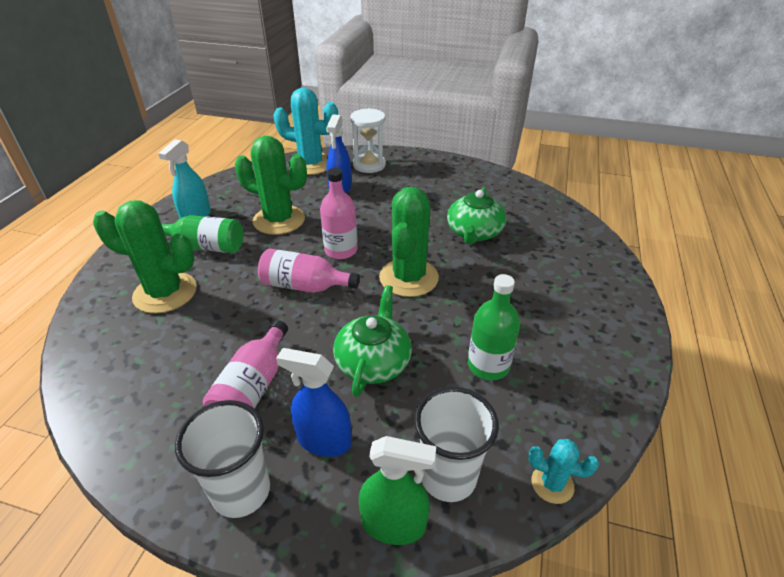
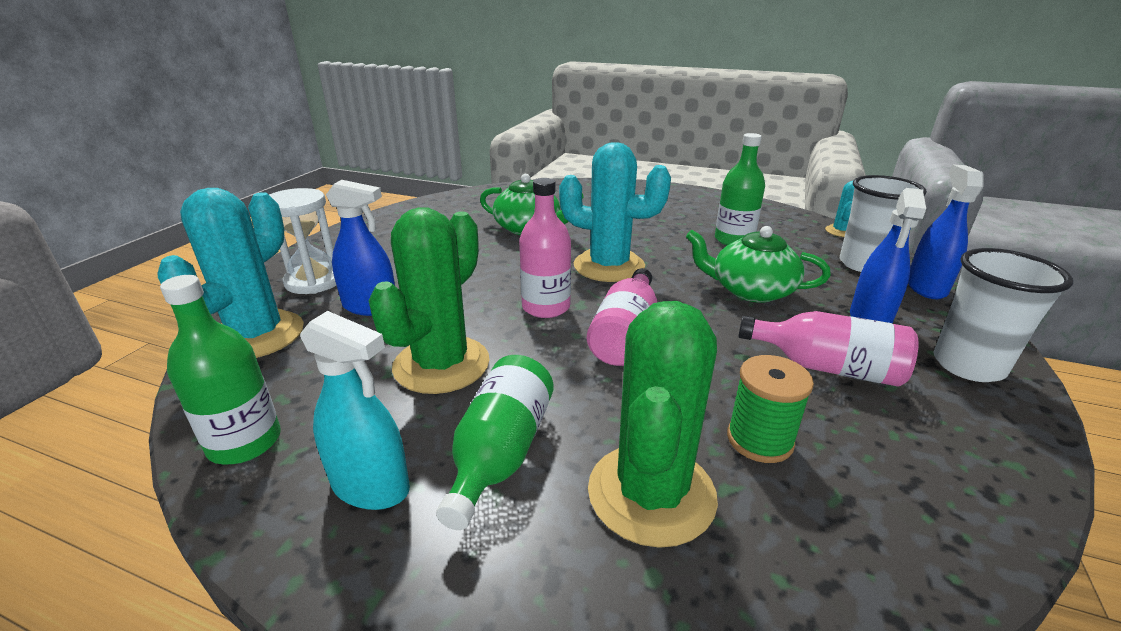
camera: 85 degrees left, 10 degrees down
(189, 337) = (759, 440): none -> green spool
(230, 183) = (245, 442): none -> green bottle
(394, 524) = (926, 287): green spray bottle -> blue spray bottle
(408, 278) = (609, 266): green cactus -> turquoise cactus

